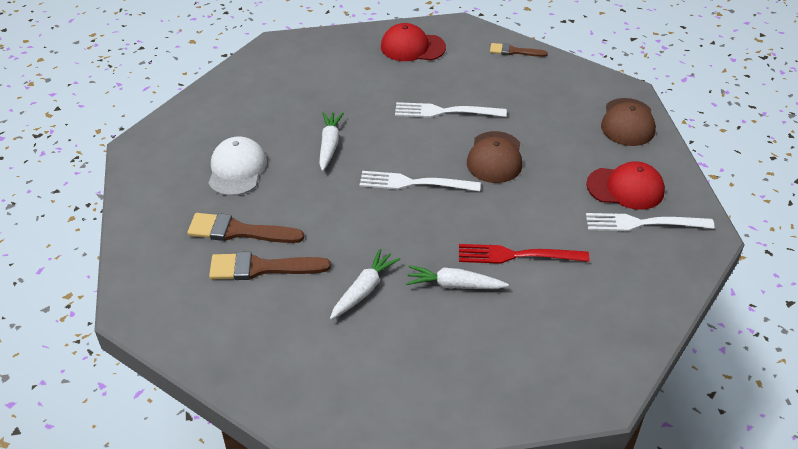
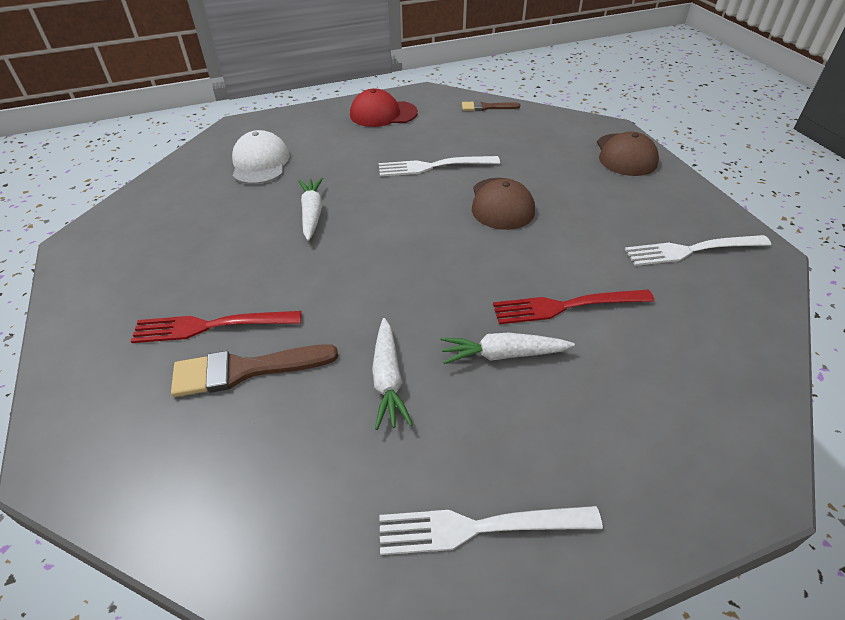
camera: 10 degrees left, 0 degrees up
(237, 169) = (203, 253): white cap -> white cap (260, 163)
(239, 231) = (210, 326): brown brush -> red fork
(364, 290) = (388, 379): white carrot -> white carrot turned 150 degrees clockwise
(414, 183) = (419, 241): white fork -> white fork (478, 528)
(625, 188) = (654, 217): red cap -> none

